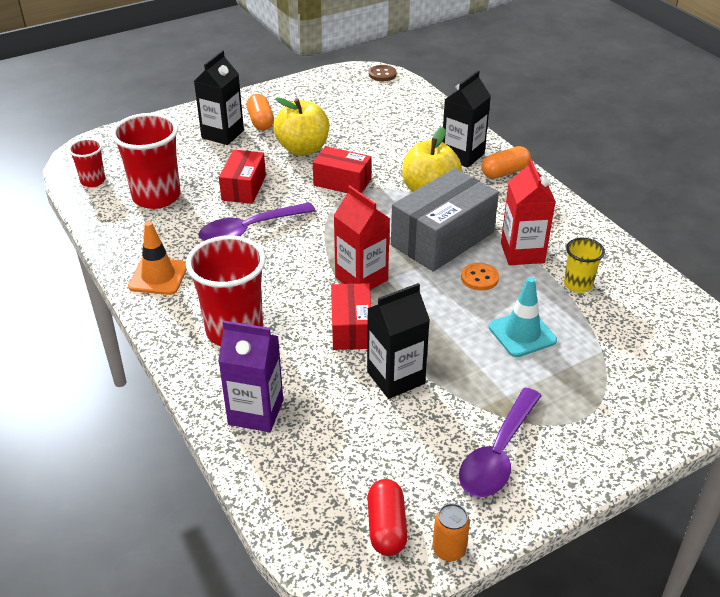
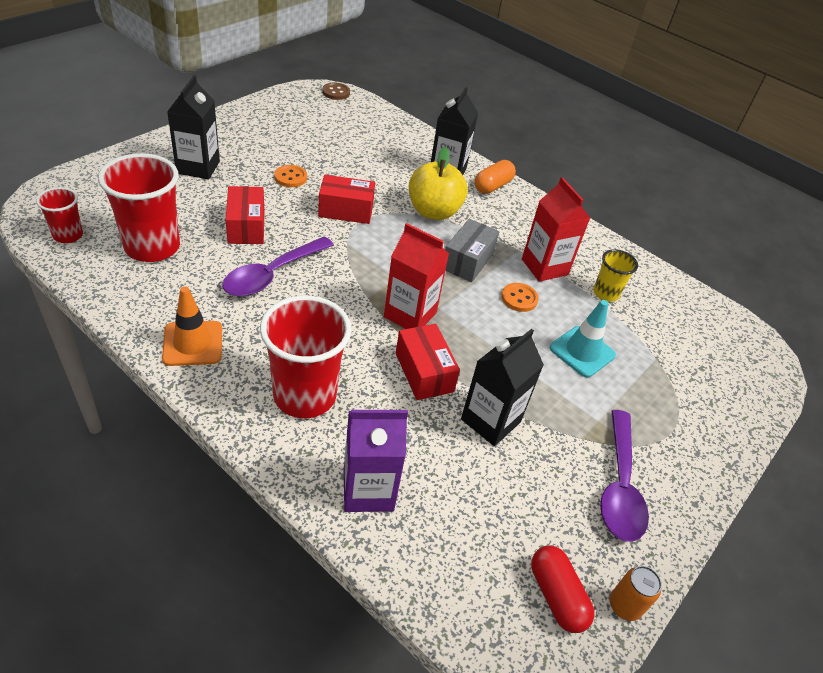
camera: 25 degrees left, 5 degrees up
(260, 121) = (233, 150): orange capsule -> none
(303, 149) = (290, 177): yellow apple -> orange button
(442, 238) = (467, 261): grey box -> grey box, size x0.59

